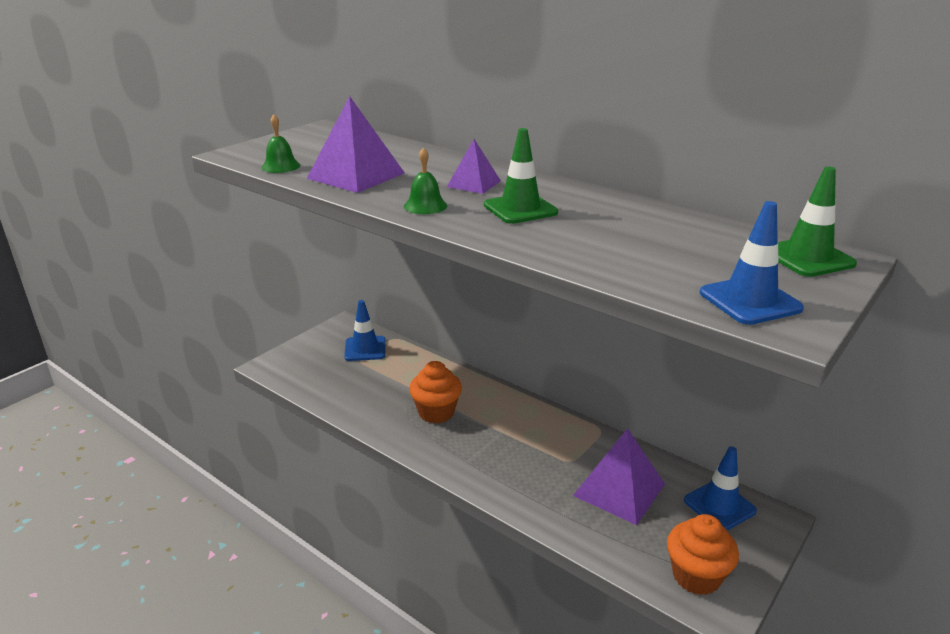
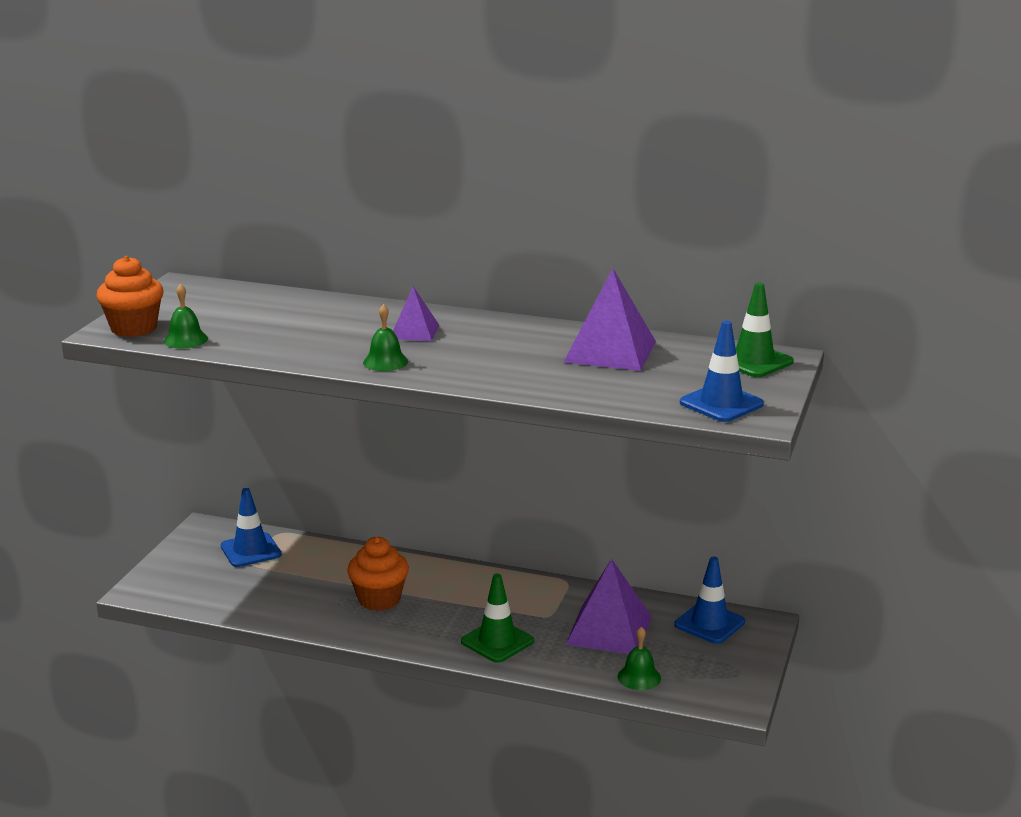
camera: 20 degrees left, 5 degrees down
(356, 175) = (281, 339): purple pyramid -> purple pyramid (610, 351)
(520, 209) = (480, 352): green traffic cone -> green traffic cone (497, 641)
(628, 551) = (639, 677): none -> green bell
(696, 576) = (707, 682): orange cupcake -> orange cupcake (134, 328)

